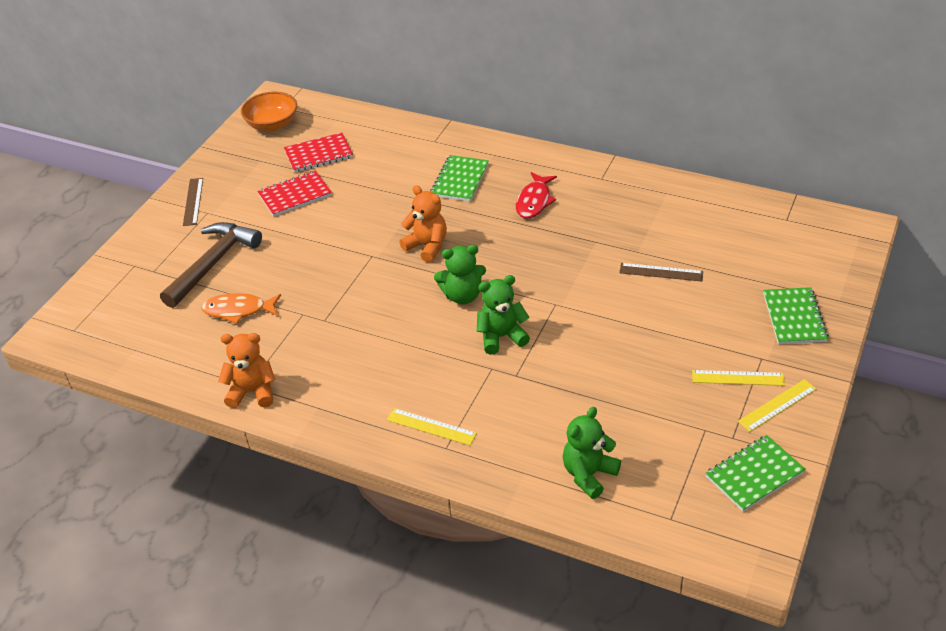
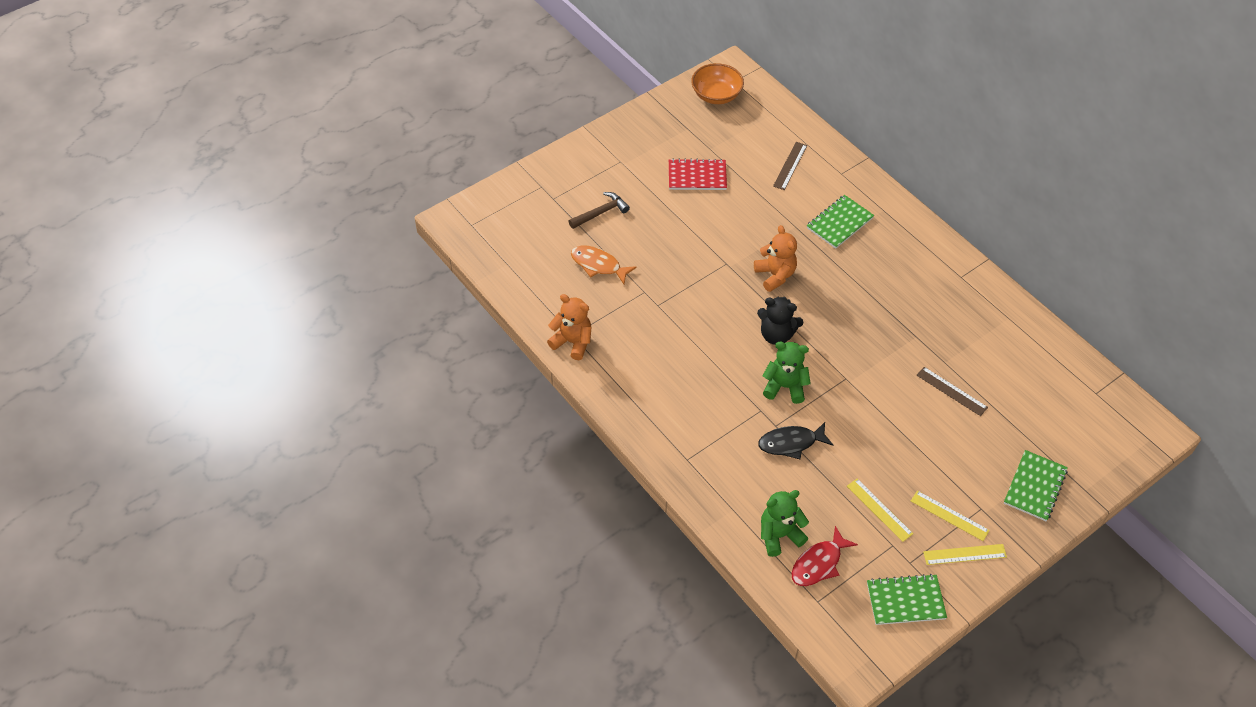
camera: 25 degrees right, 10 degrees up
(193, 201) = (614, 145): brown ruler -> brown ruler (790, 165)
(213, 263) = (601, 212): brown hammer -> brown hammer, size x0.59
(318, 154) = (738, 144): red notebook -> none
(431, 427) = (686, 437): yellow ruler -> yellow ruler (879, 510)
(462, 296) = (776, 335): green teddy bear -> black teddy bear
(534, 201) = (889, 273): red fish -> red fish (819, 563)
(542, 384) = (791, 443): none -> black fish

